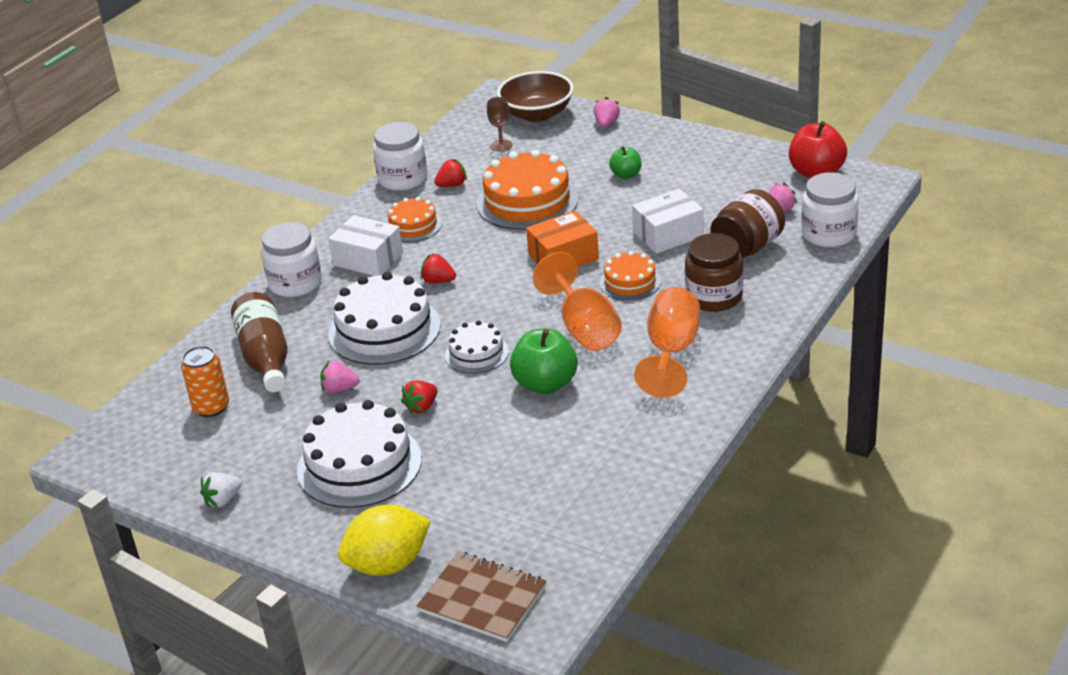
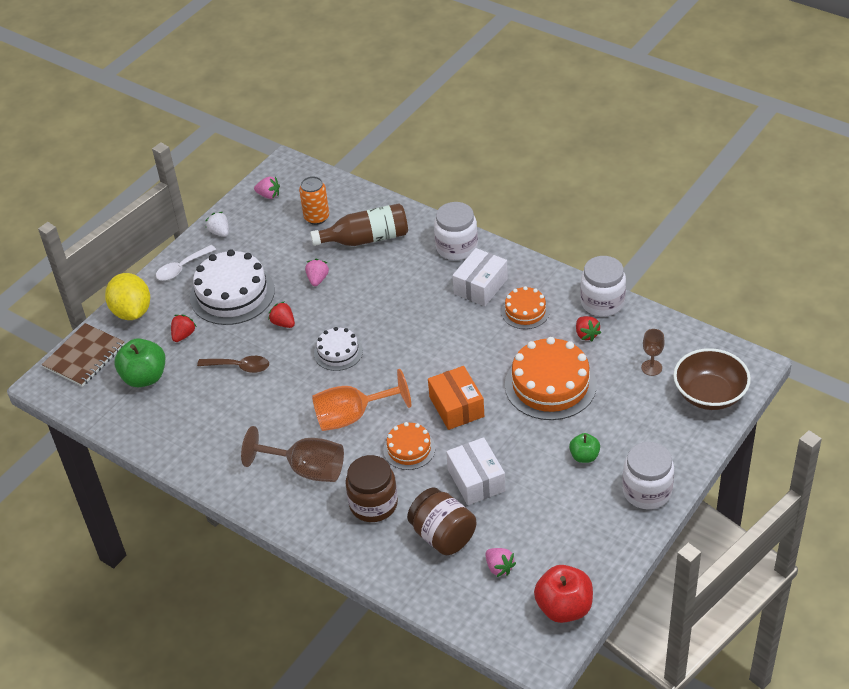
camera: 95 degrees right, 10 degrees up
(296, 527) = (182, 268): none -> white spoon
(384, 329) = (382, 300): white cake -> none
(438, 281) = (439, 329): red strawberry -> red strawberry (183, 335)
(503, 434) = (239, 367): none -> brown spoon
(545, 384) = (289, 391): green apple -> green apple (144, 377)
(606, 123) = (684, 446): pink strawberry -> pink strawberry (268, 195)
(671, 352) = (306, 469): orange goblet -> brown goblet
(828, 234) = (451, 601): white jar -> white jar (647, 491)

